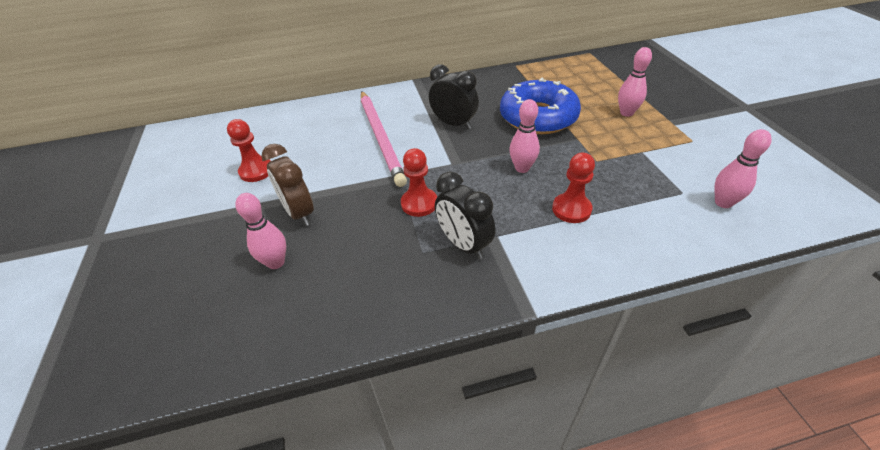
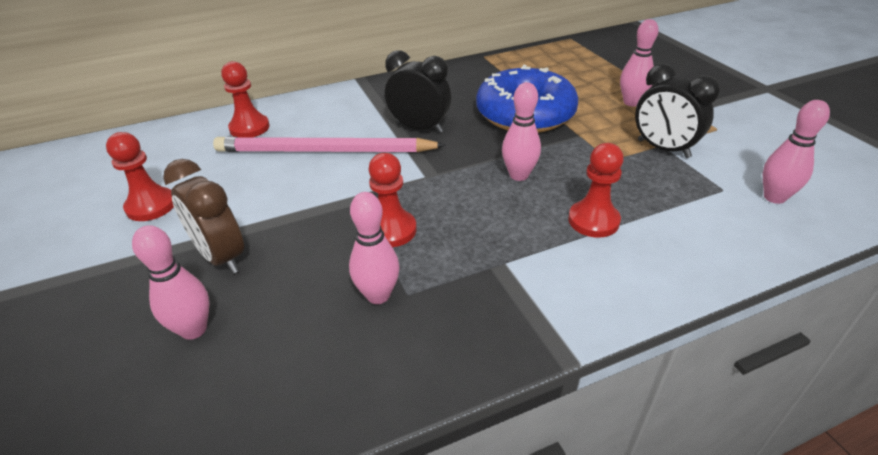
camera: 10 degrees left, 5 degrees down
(330, 115) = (249, 128): none -> red pawn
(381, 138) = (324, 151): pink pencil -> pink pencil turned 120 degrees clockwise
(402, 251) = (378, 295): none -> pink bowling pin
(464, 245) = (462, 278): black clock -> black clock (663, 149)

